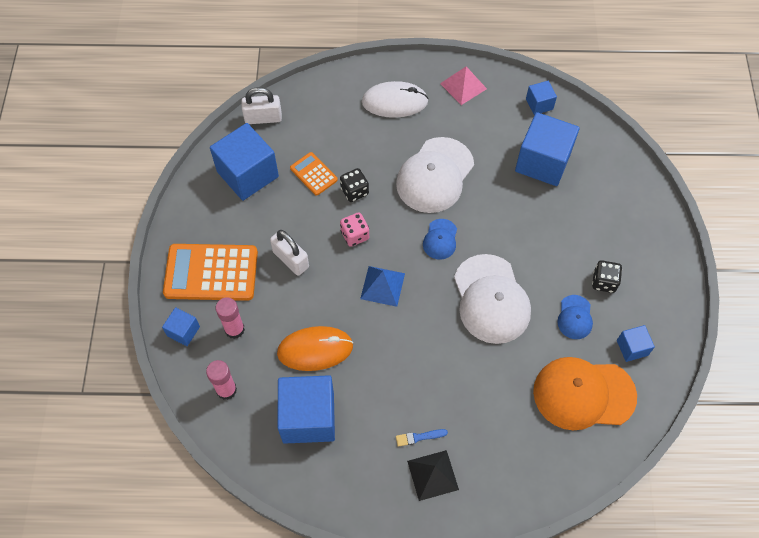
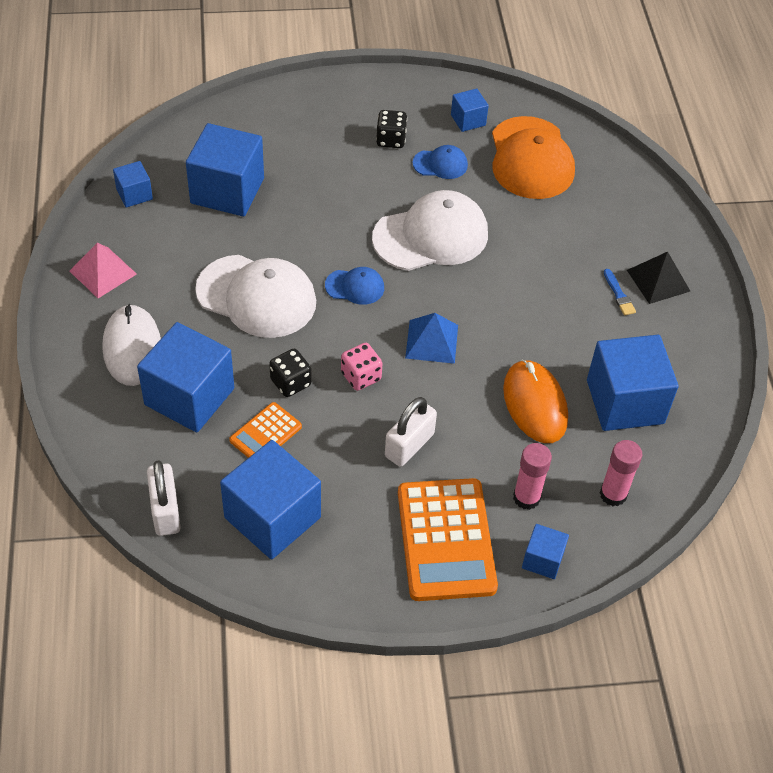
camera: 100 degrees left, 10 degrees down
(350, 132) = (189, 396): none -> blue cube

